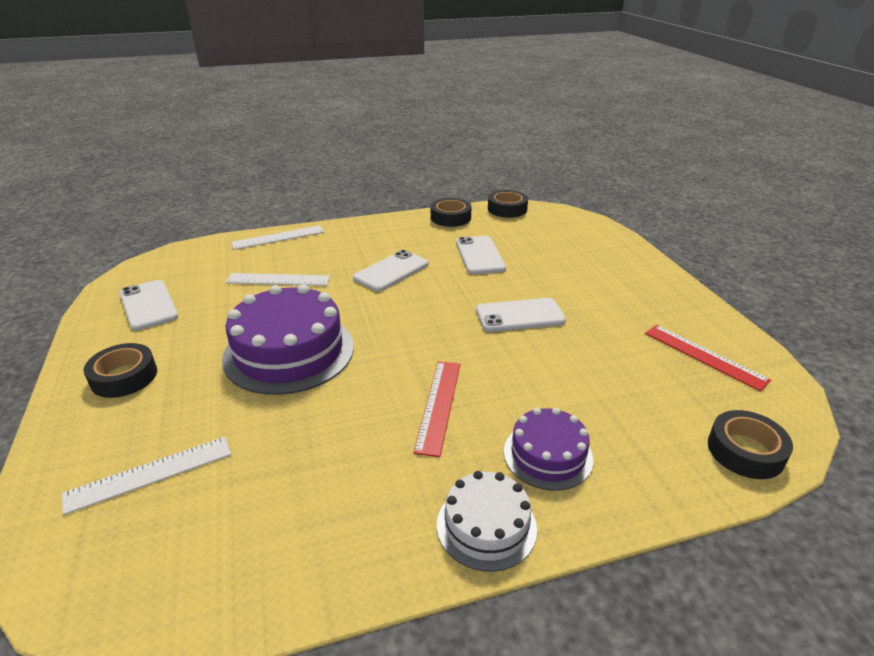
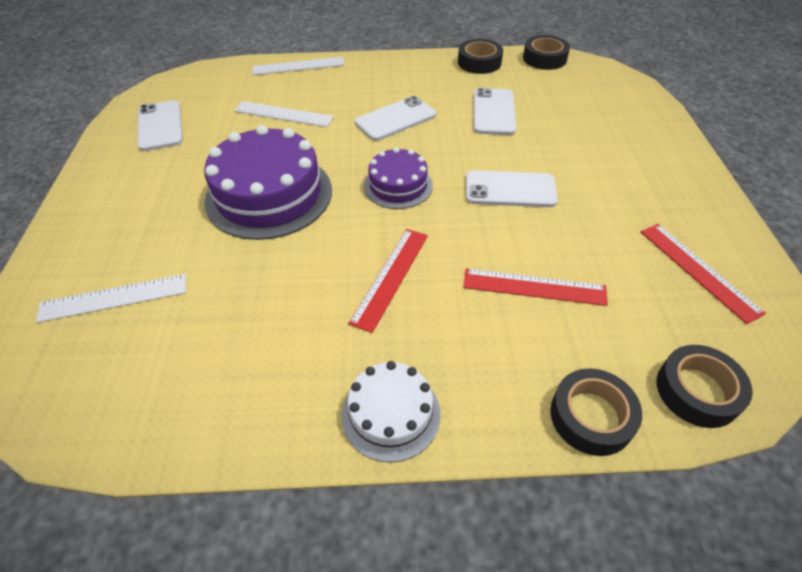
camera: 15 degrees right, 15 degrees up
(124, 377) = (119, 197): black tape -> black tape (591, 416)
(548, 455) = (479, 352): purple cake -> purple cake (398, 185)
(574, 392) = (534, 287): none -> red ruler

